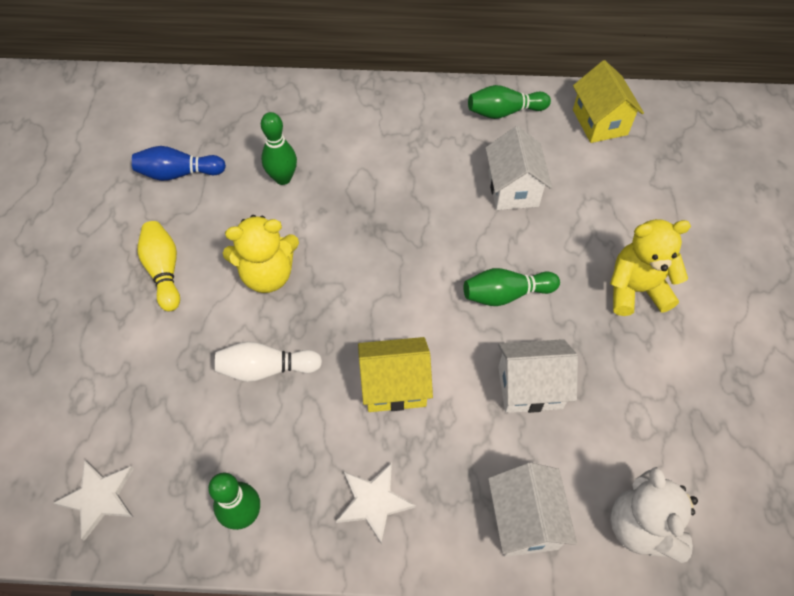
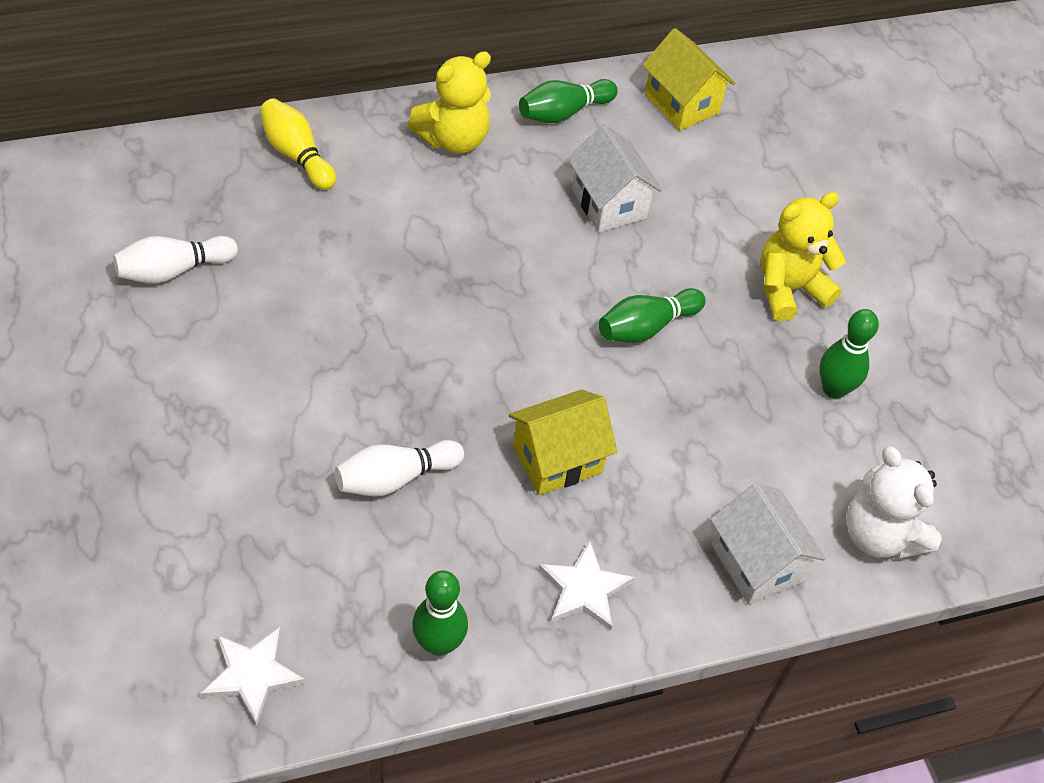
camera: 25 degrees left, 5 degrees down
(164, 271) = (211, 395): yellow bowling pin -> yellow bowling pin (297, 155)
(178, 173) = (173, 270): blue bowling pin -> white bowling pin
(267, 274) = (348, 369): yellow teddy bear -> yellow teddy bear (453, 139)
(283, 178) = (317, 248): green bowling pin -> green bowling pin (834, 389)
(530, 387) = (711, 423): white house -> none

